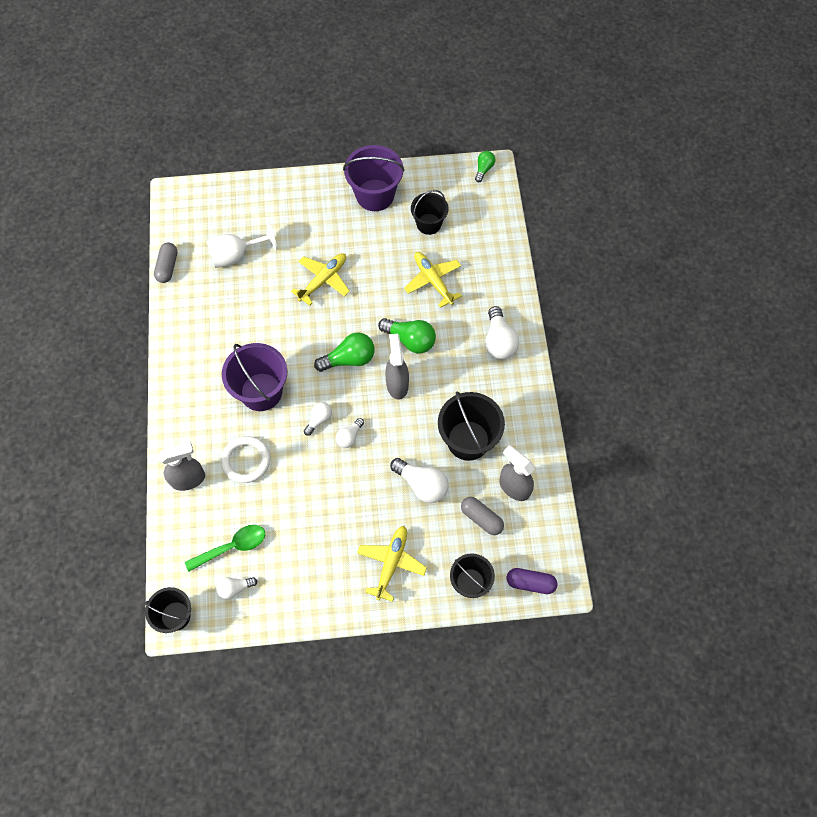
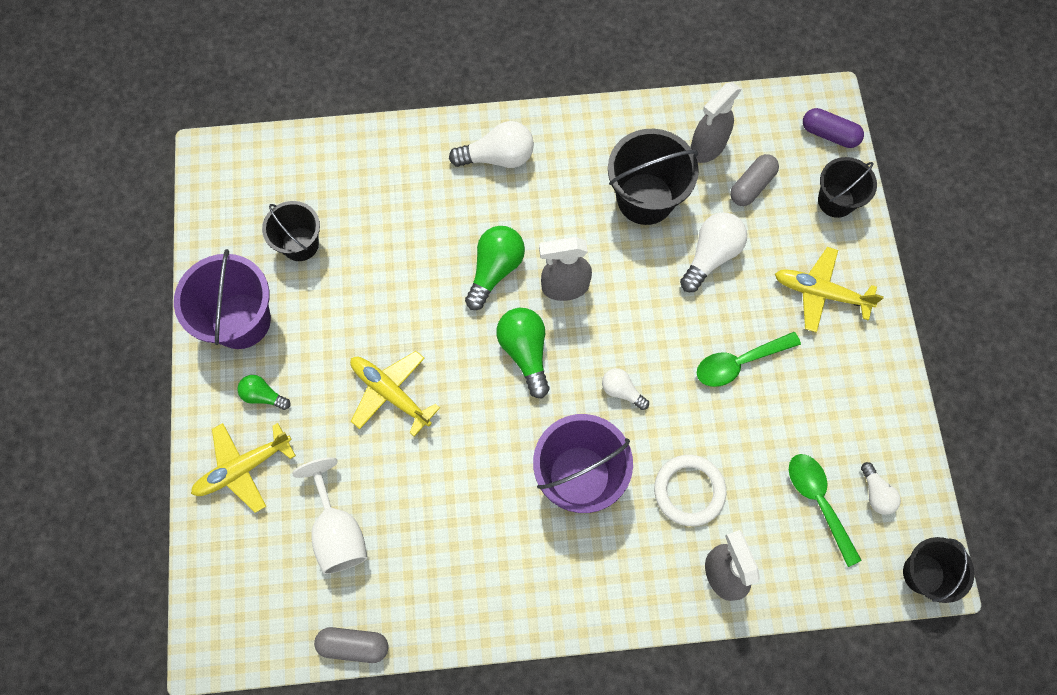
camera: 90 degrees left, 5 degrees up
(337, 499) = (739, 362): none -> green spoon
(349, 437) = (646, 349): white light bulb -> none
(433, 281) = (399, 239): yellow plane -> yellow plane (244, 468)
(484, 169) = (209, 167): green light bulb -> green light bulb (263, 396)
(530, 583) = (829, 134): purple capsule -> purple capsule turned 75 degrees counterclockwise

